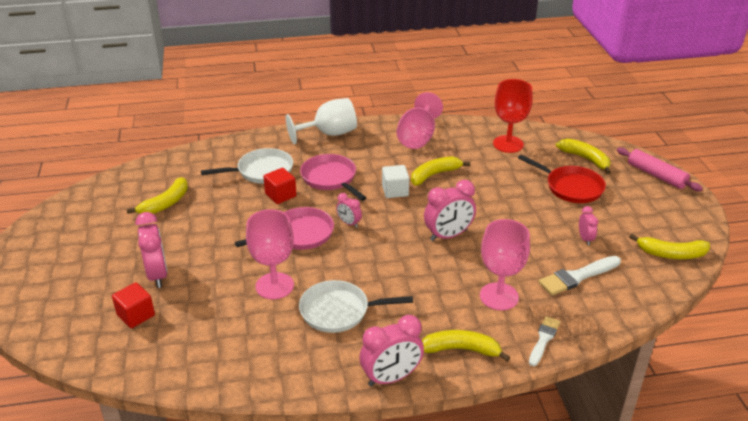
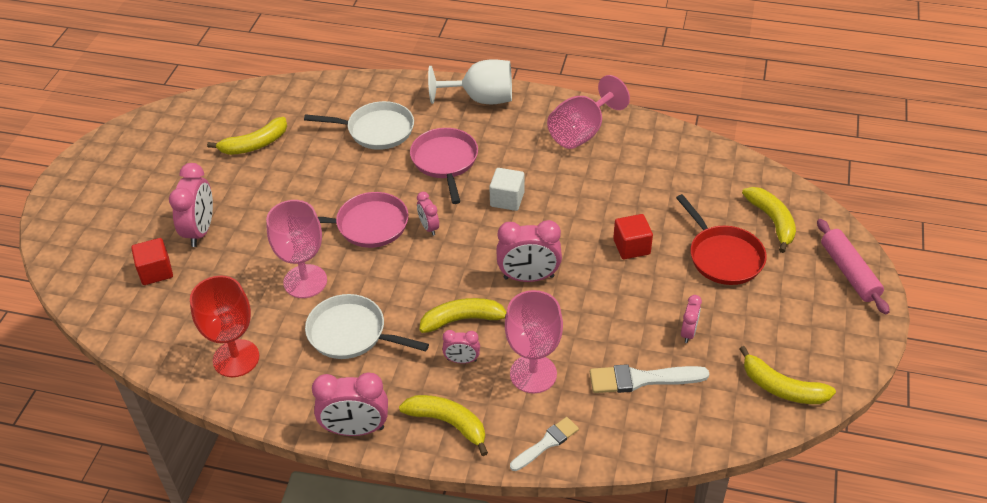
camera: 25 degrees right, 10 degrees up
(280, 195) = (378, 168): red cube -> red cube (631, 247)
(434, 175) = (567, 191): yellow banana -> yellow banana (463, 320)
(439, 303) = (462, 360): none -> pink clock
(508, 144) = (687, 172): red goblet -> red goblet (236, 358)

